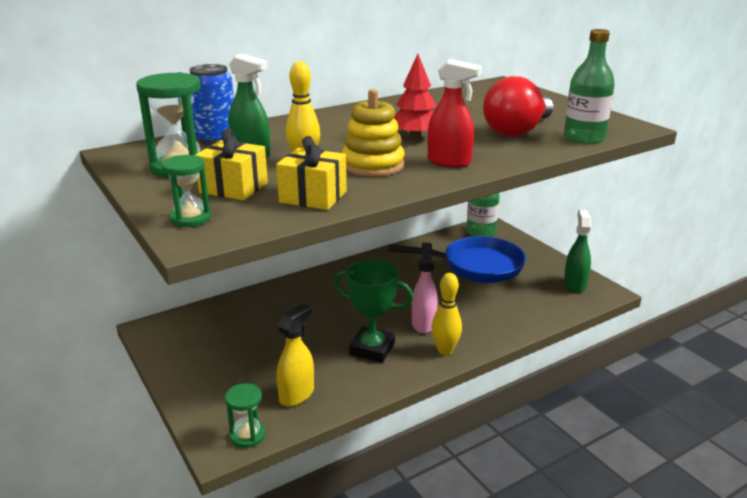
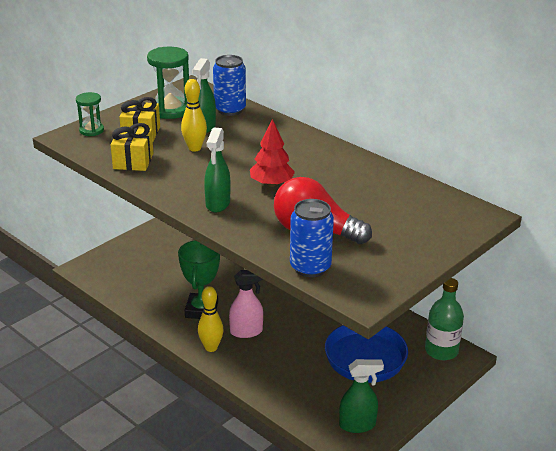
camera: 75 degrees right, 5 degrees up
(247, 435) = (93, 275): green hourglass -> none
(297, 394) = (138, 286): yellow spray bottle -> none
(373, 165) = (199, 174): yellow stacking toy -> none
(449, 162) = (218, 204): red spray bottle -> green spray bottle
(584, 138) = (310, 267): green bottle -> blue can

